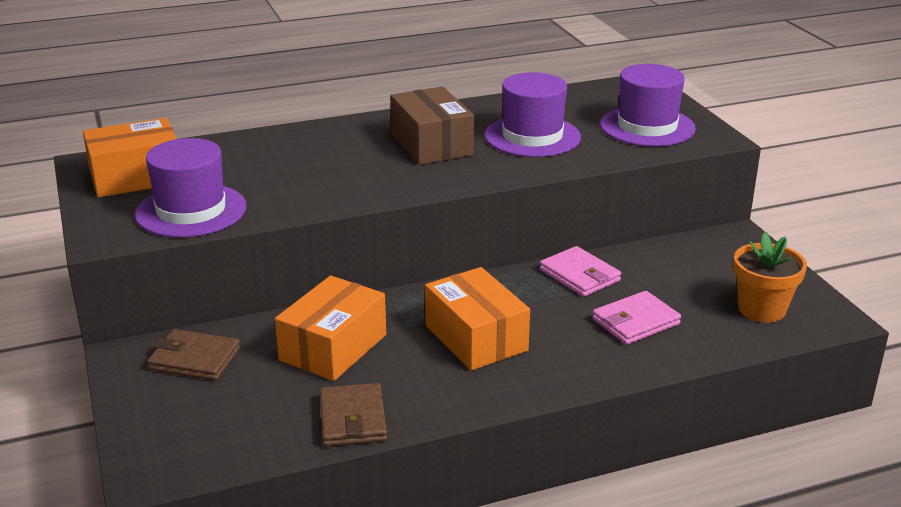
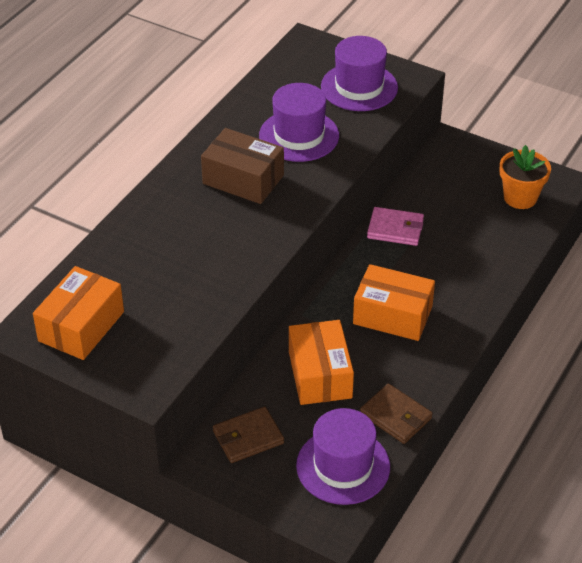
camera: 40 degrees left, 15 degrees up
(191, 211) = (168, 332): purple hat -> purple hat (343, 466)
(635, 322) = (465, 248): pink wallet -> none

